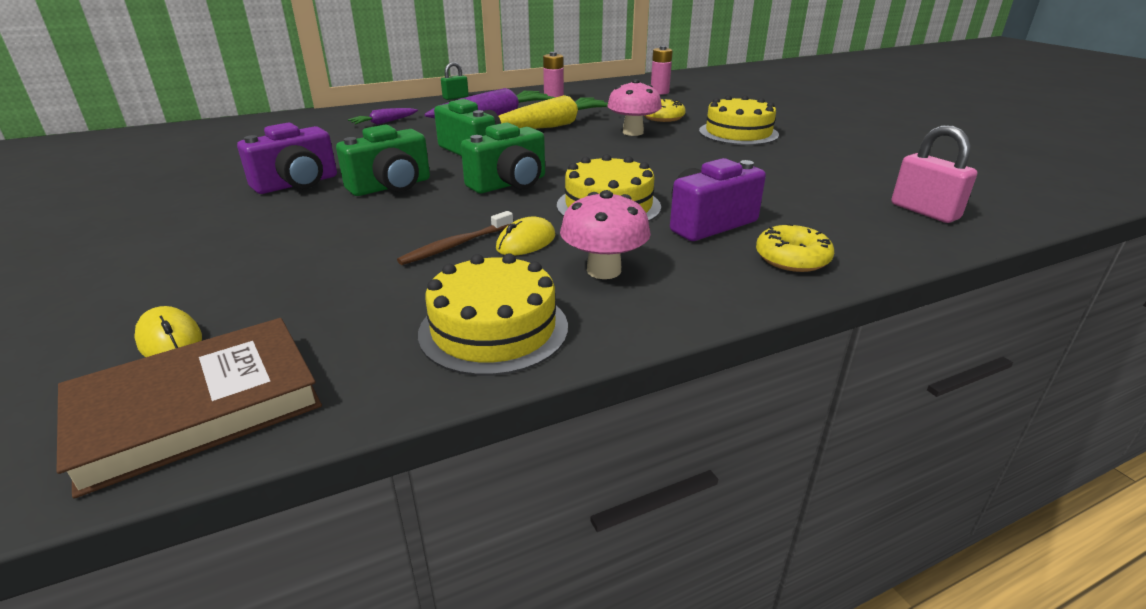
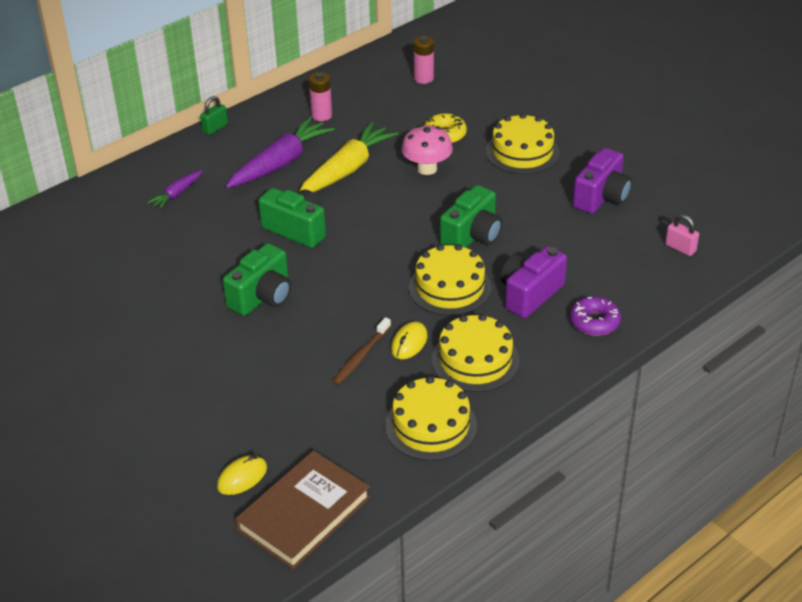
camera: 15 degrees left, 10 degrees up
(170, 340) = (242, 477): yellow mouse -> yellow mouse turned 75 degrees counterclockwise
(297, 184) = (180, 309): purple camera -> purple camera (601, 197)
(509, 184) = (358, 274): green camera -> green camera (472, 236)
(604, 270) = (475, 360): pink mushroom -> yellow cake
(792, 258) = (594, 322): yellow donut -> purple donut
(924, 211) = (680, 248): pink padlock -> pink padlock, size x0.64

